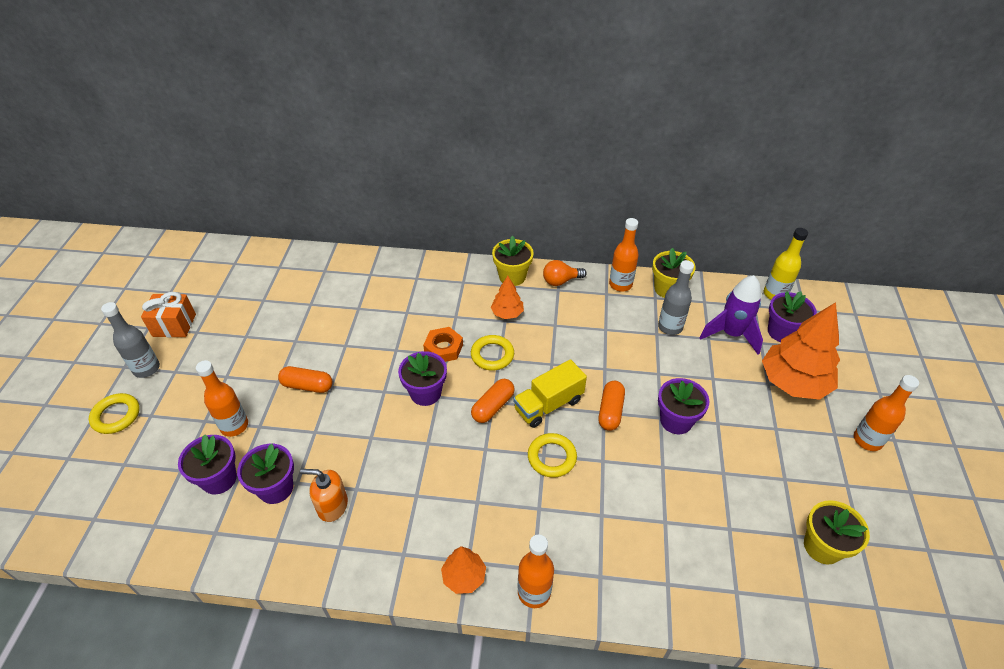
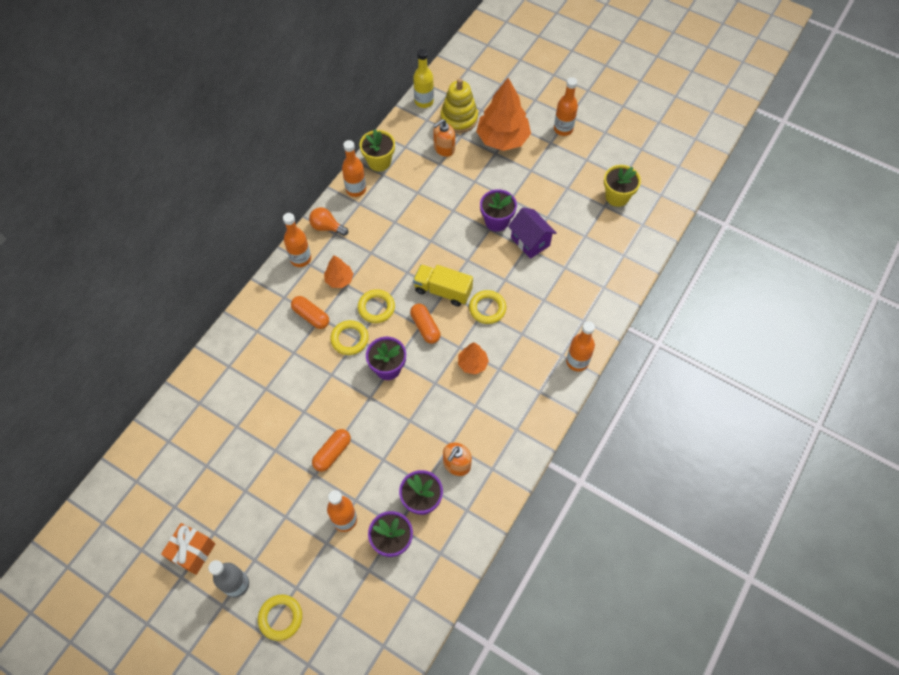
camera: 65 degrees left, 15 degrees up
(443, 348) = (349, 339): orange nut -> yellow ring
(464, 577) = (549, 398): orange tree -> orange tree (472, 363)
(512, 276) = (300, 259): yellow flower pot -> orange bottle
(548, 405) = (443, 291): yellow truck -> yellow truck turned 120 degrees clockwise
(561, 281) = (327, 227): orange light bulb -> orange light bulb turned 105 degrees clockwise
(610, 411) = (468, 255): orange capsule -> orange capsule (311, 316)
(670, 327) = (416, 181): grey bottle -> none
(674, 467) = (530, 241): none -> purple house
(731, 334) = (444, 148): purple rocket -> orange soap dispenser
(782, 332) = (459, 119): purple flower pot -> yellow stacking toy

